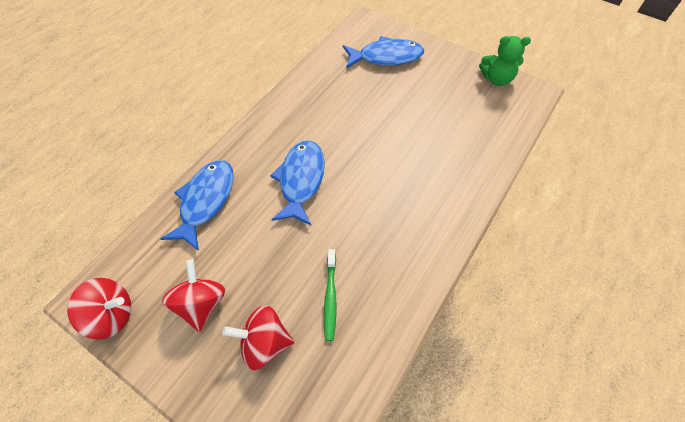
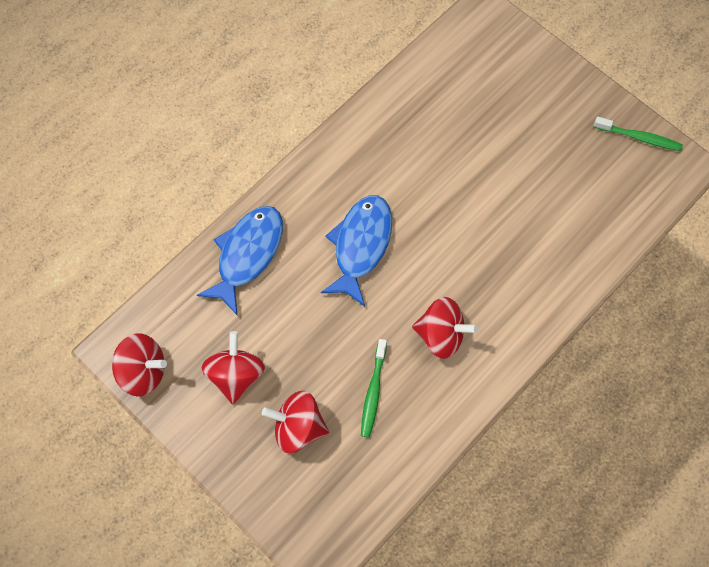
camera: 10 degrees right, 10 degrees up
(381, 239) = (441, 335): none -> red spinning top
(386, 57) = (499, 79): blue fish -> none
(496, 79) = (639, 137): green teddy bear -> green toothbrush

